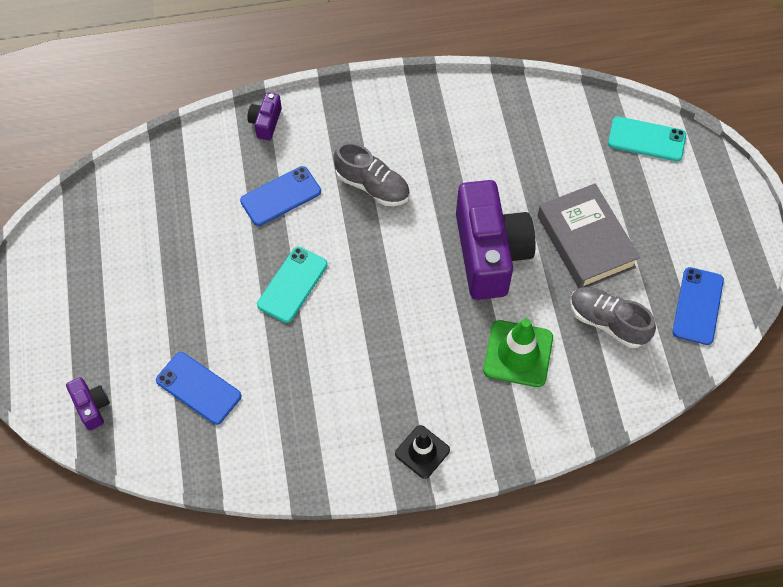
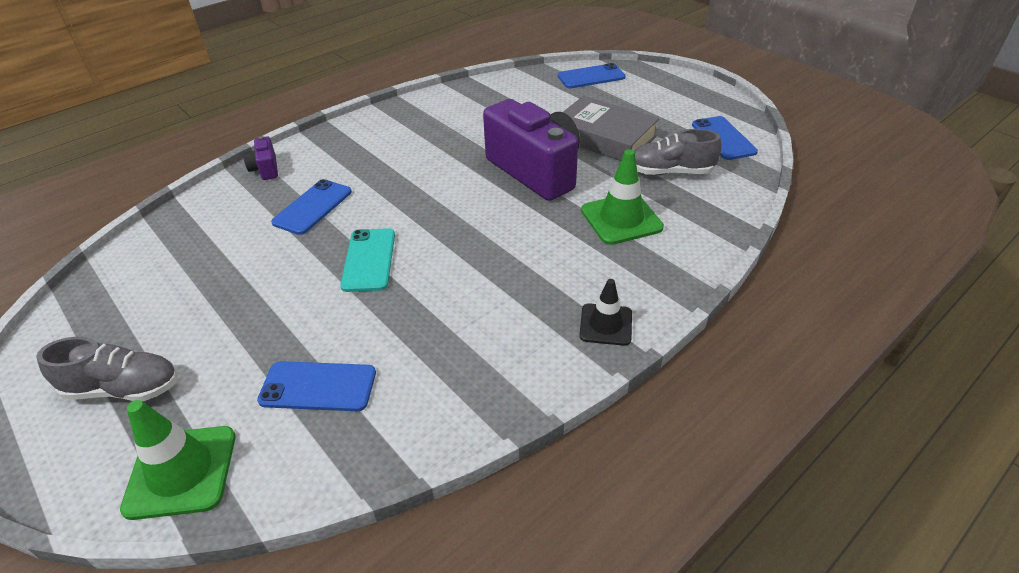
camera: 30 degrees left, 20 degrees down
(92, 406) = (181, 472): purple camera -> green traffic cone
(372, 186) = (397, 170): grey shoe -> grey shoe (123, 388)
(646, 139) = (591, 77): turquoise phone -> blue phone

